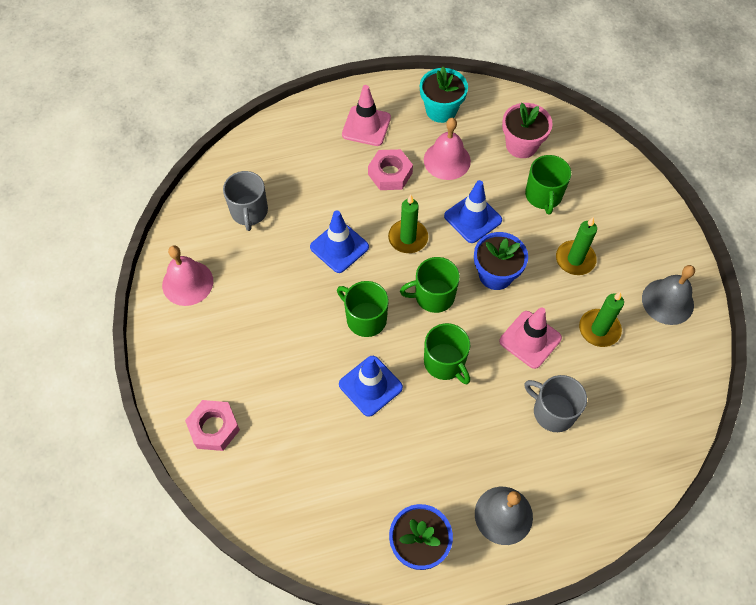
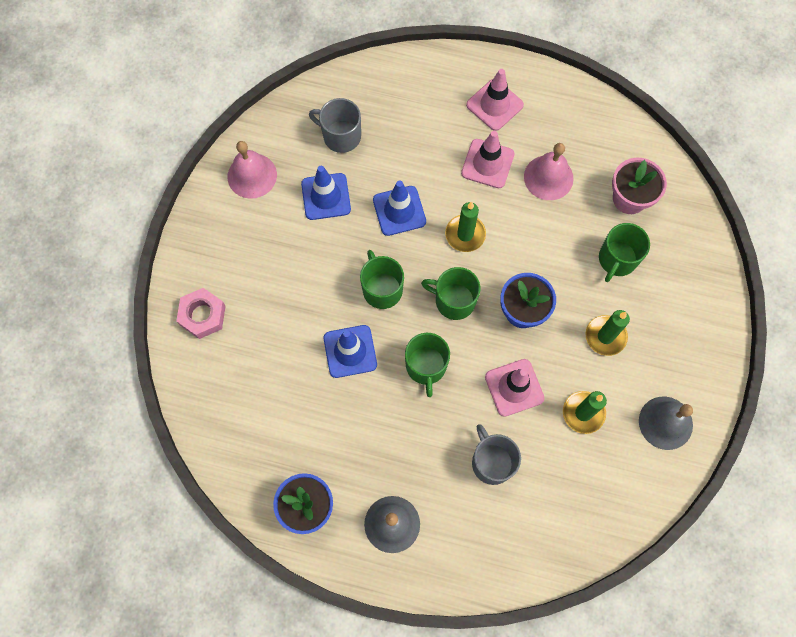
camera: 30 degrees right, 10 degrees up
(249, 212) = (341, 136): grey mug -> grey mug turned 90 degrees clockwise
(390, 174) = (487, 164): pink nut -> pink traffic cone
(441, 110) = (575, 124): turquoise flower pot -> none
(473, 218) = (536, 246): blue traffic cone -> blue traffic cone (326, 196)

